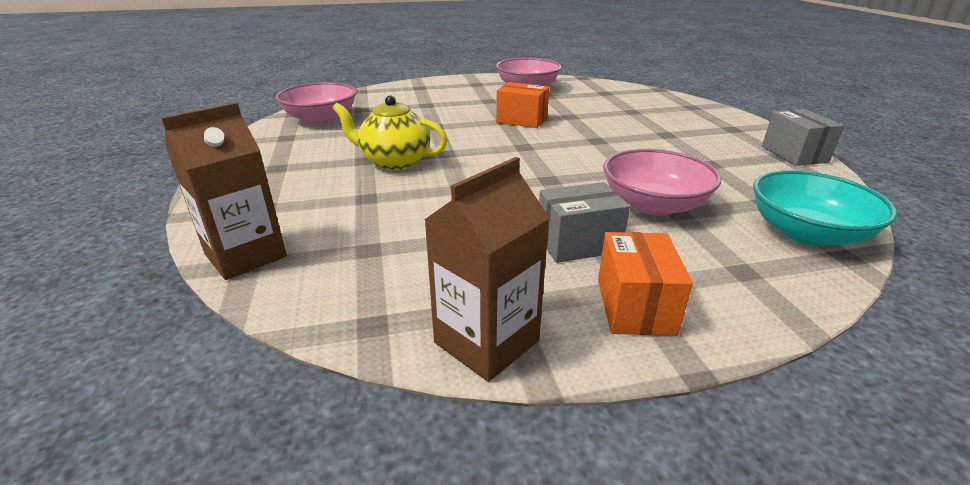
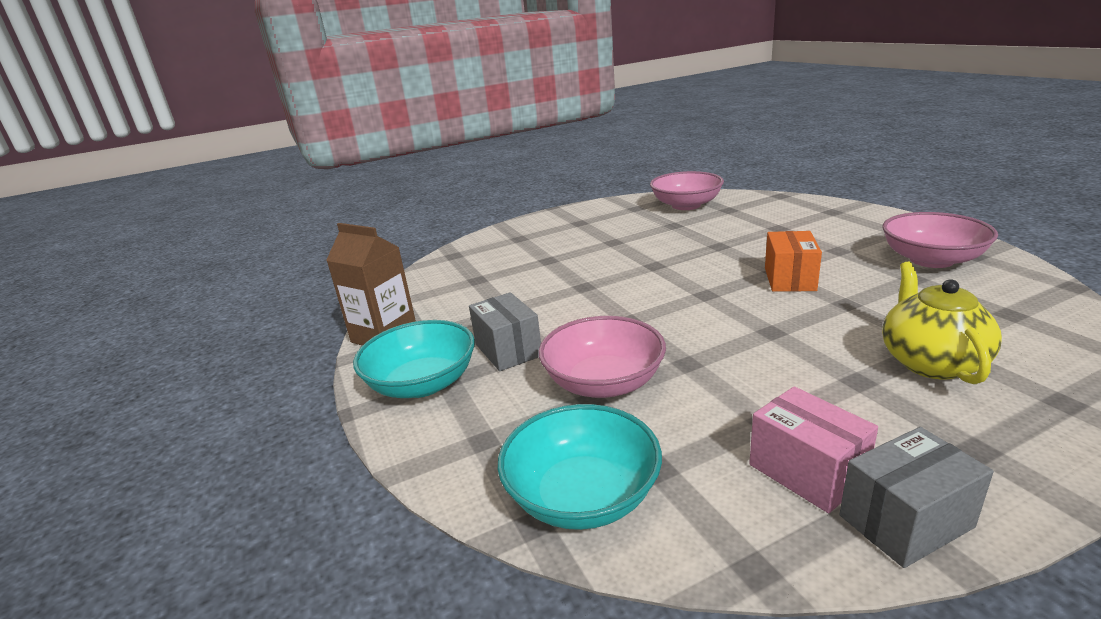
camera: 80 degrees right, 5 degrees down
(245, 255) = (462, 252): brown carton -> none
(394, 162) = (618, 252): yellow teapot -> yellow teapot (930, 362)
(635, 306) = (422, 383): orange box -> turquoise bowl
(760, 164) = (807, 472): none -> pink box

